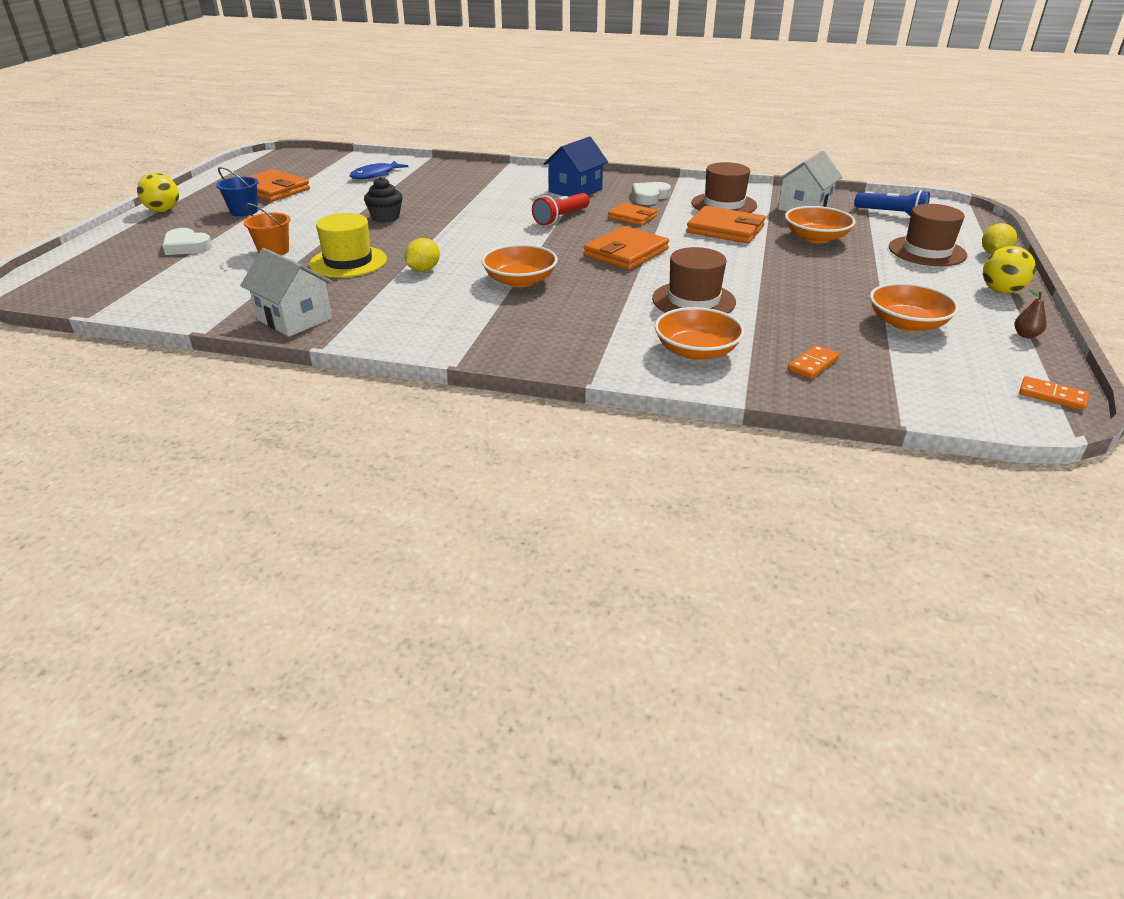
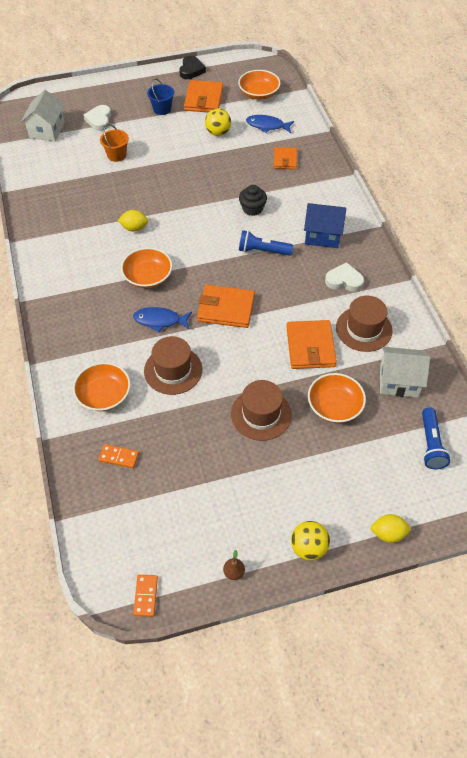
camera: 60 degrees right, 20 degrees up
(163, 211) = (139, 79): yellow ball -> yellow ball (218, 133)
(210, 184) = (191, 70): none -> black heart
(294, 319) = (43, 212): white house -> white house (47, 130)
(348, 262) = (123, 192): yellow hat -> none
(385, 217) = (199, 170): black cupcake -> black cupcake (252, 209)
(561, 218) = (263, 251): red flashlight -> blue flashlight
(603, 290) = (160, 320): none -> blue fish
(632, 217) = (294, 287): orange wallet -> orange wallet (285, 160)
(907, 323) = (209, 496): orange bowl -> orange bowl (259, 93)
(927, 251) = (359, 485): brown hat -> brown hat (261, 414)

